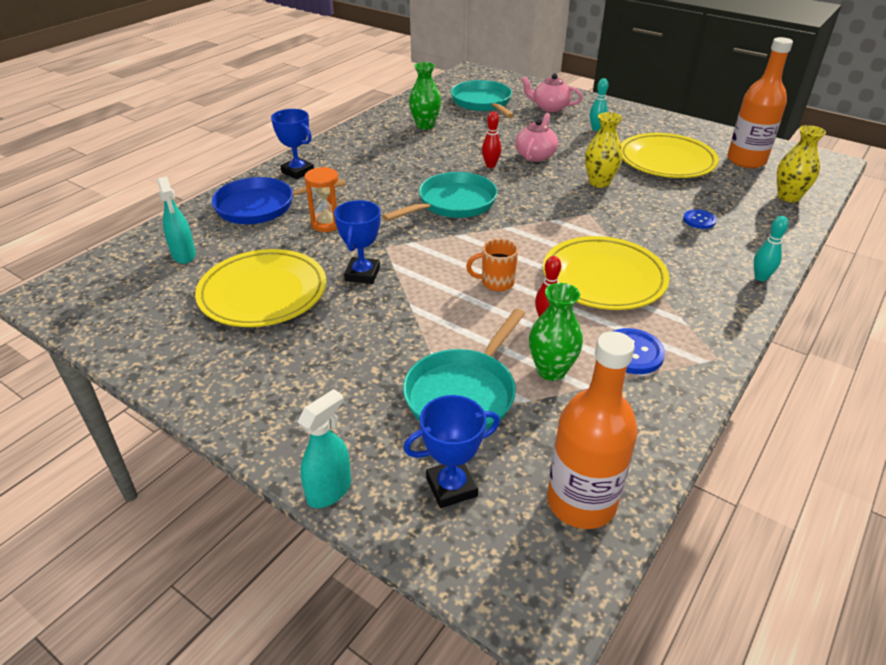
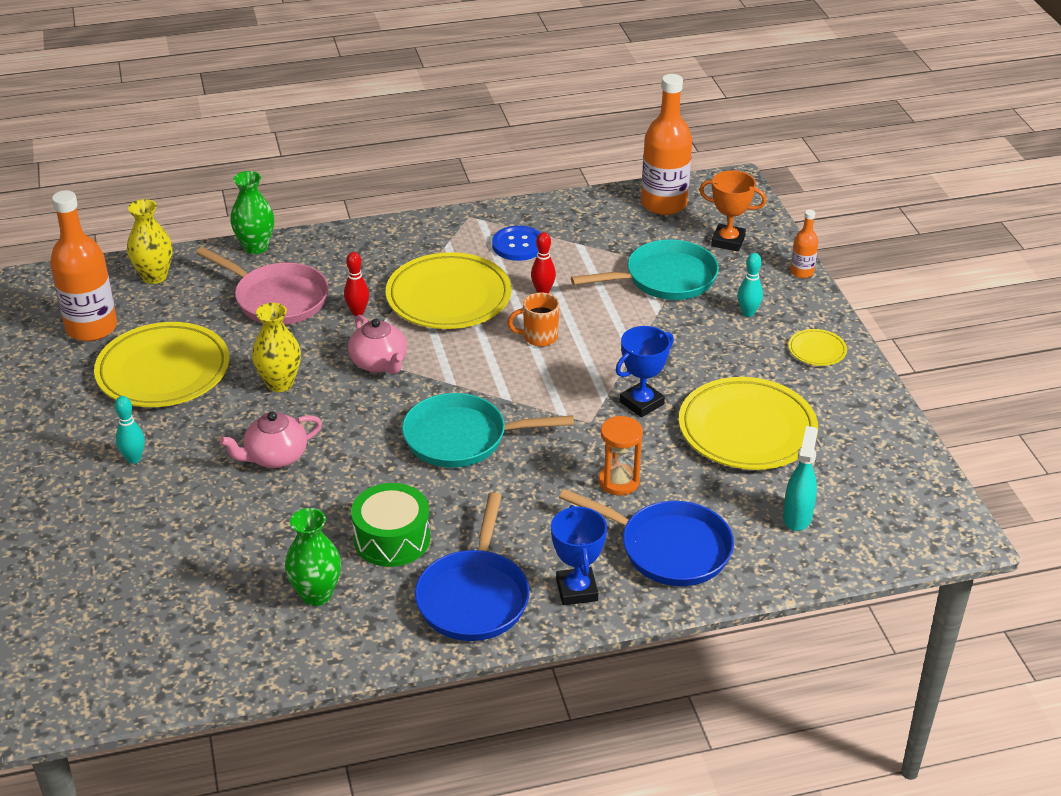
camera: 140 degrees left, 0 degrees up
(247, 394) = (817, 350): none -> yellow plate
(329, 490) = (802, 272): turquoise spray bottle -> orange bottle
(349, 151) = (474, 596): none -> blue pan
(421, 152) = (392, 539): none -> green drum
(451, 487) = (728, 241): blue trophy -> orange trophy
(483, 103) = (170, 600): turquoise pan -> none
(490, 165) = (347, 470): red bowling pin -> red bowling pin (357, 312)
(496, 282) = (538, 337): orange mug -> orange mug turned 135 degrees clockwise
(549, 107) = (108, 533): pink teapot -> pink teapot (379, 363)
(551, 370) = (588, 262): green vase -> green vase (255, 247)
(699, 220) = (277, 299): blue button -> pink pan
(760, 277) = (334, 238): turquoise bowling pin -> turquoise bowling pin (748, 313)

